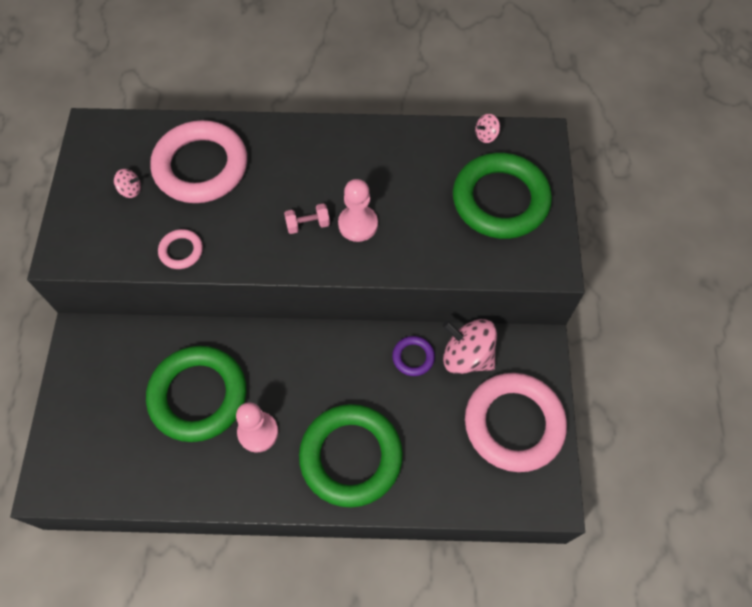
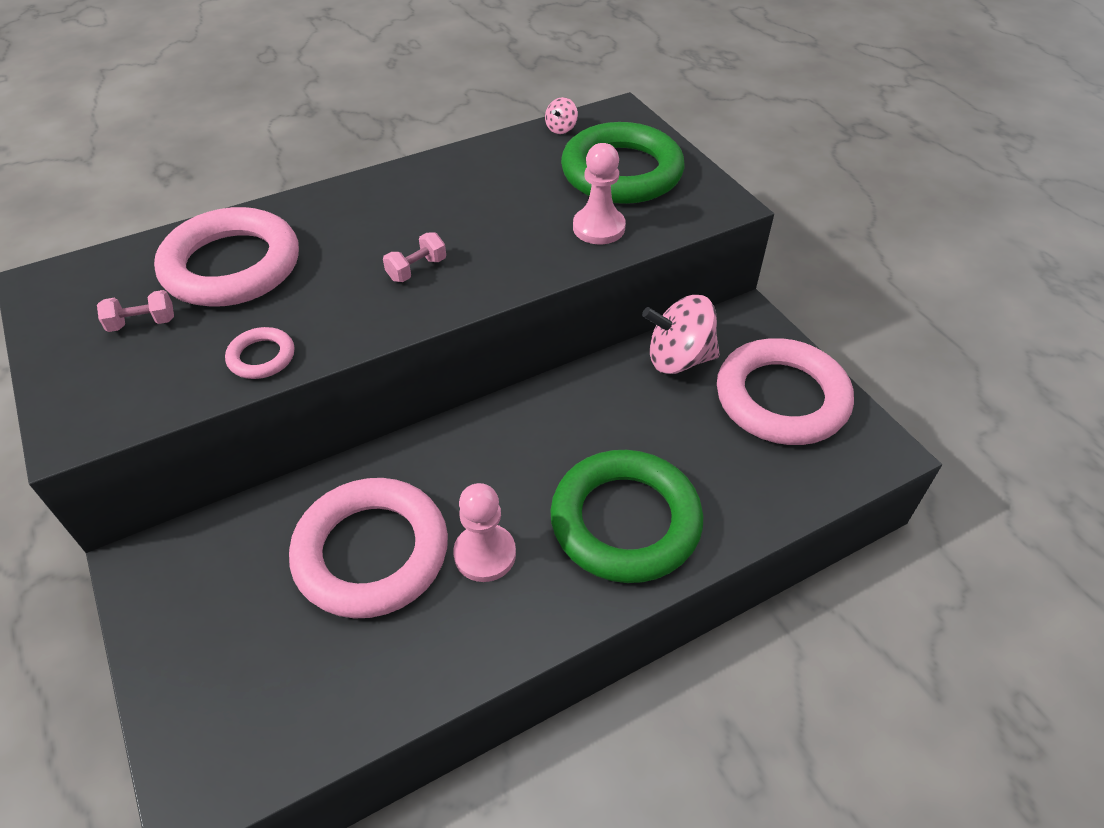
camera: 30 degrees left, 15 degrees down
(130, 190) = (142, 323): pink spinning top -> pink dumbbell
(198, 396) = (371, 552): green ring -> pink ring
(358, 224) = (479, 247): pink pawn -> pink pawn (598, 228)
(413, 357) = (619, 386): purple ring -> none

